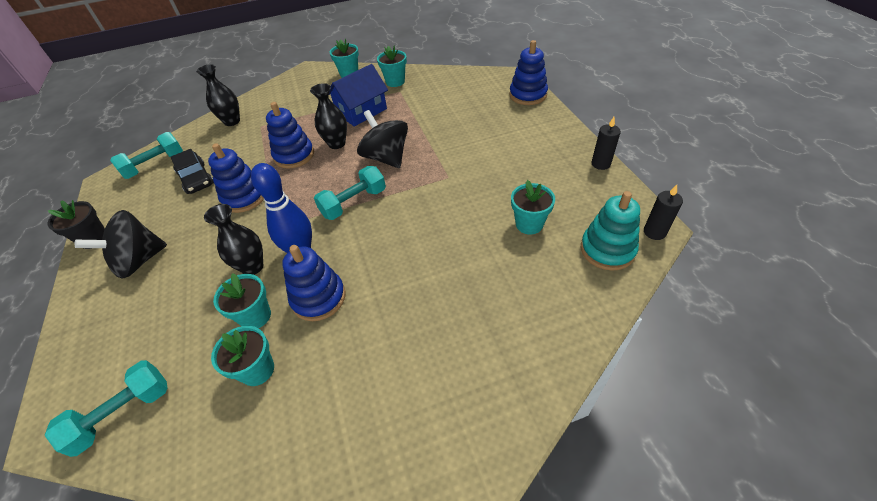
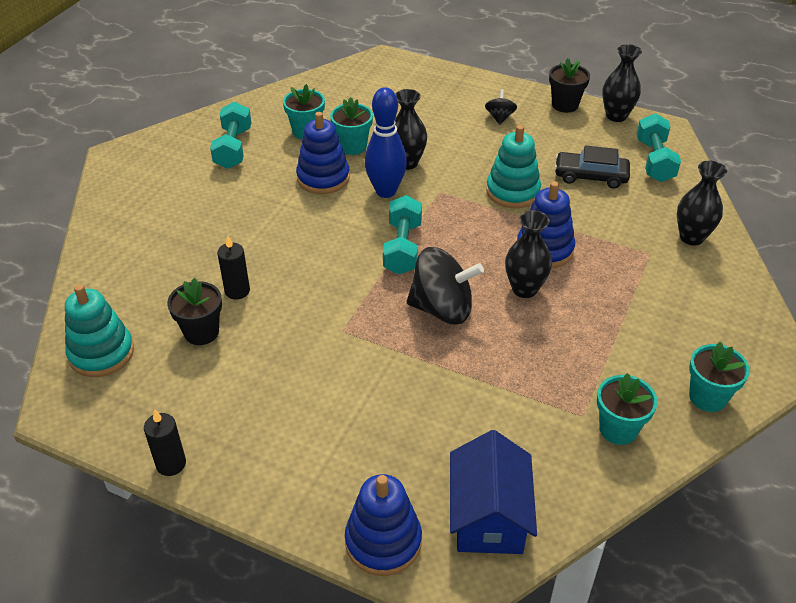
camera: 130 degrees right, 5 degrees down
(98, 207) = (616, 116): none -> black vase
(123, 413) = (355, 81): turquoise dumbbell -> turquoise dumbbell (233, 148)
(139, 261) = (499, 117): black spinning top -> black spinning top, size x0.49
(244, 197) = (512, 192): blue stacking toy -> turquoise stacking toy
(361, 111) = (574, 347): blue house -> blue house (489, 516)
(529, 224) = (201, 332): turquoise flower pot -> black flower pot
(654, 232) = (58, 402): black candle -> black candle (237, 291)

